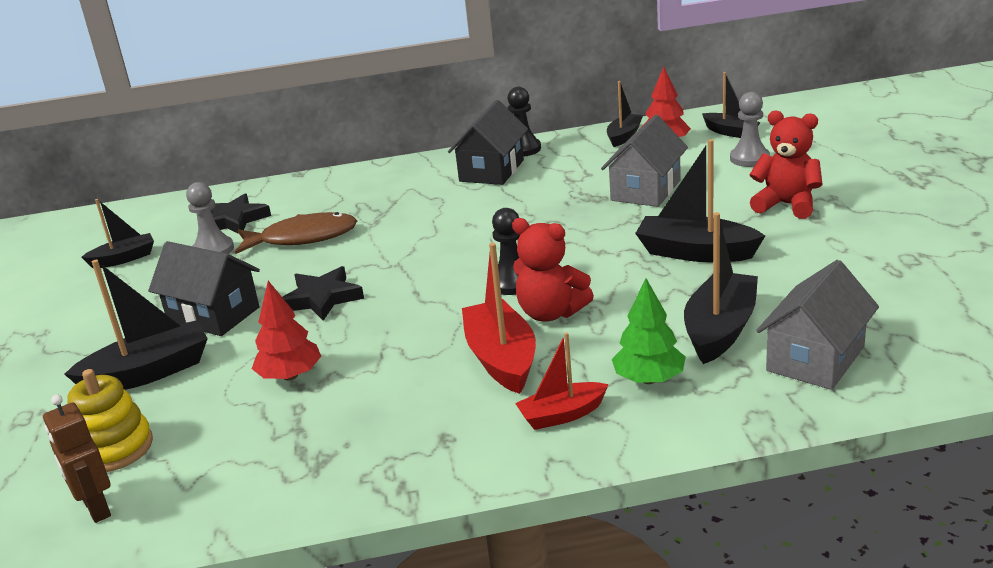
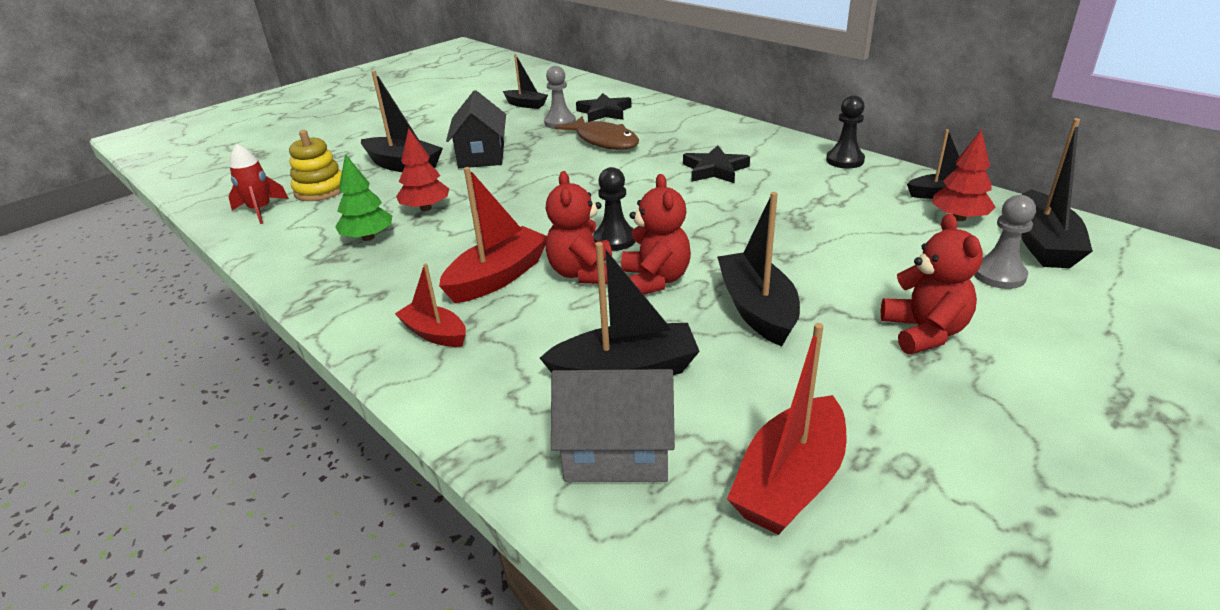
camera: 55 degrees right, 5 degrees up
(96, 508) = (261, 210): brown robot -> red rocket
(322, 298) = (529, 179): black star -> black star (715, 170)
(491, 171) = (788, 163): black house -> none
(604, 282) = (655, 280): none -> red teddy bear
(646, 190) = (847, 242): grey house -> none
(649, 379) = (513, 359): green tree -> green tree (368, 237)
(730, 132) = (1043, 244): black boat -> black boat, size x1.61
(897, 301) = (790, 482): none -> red boat

